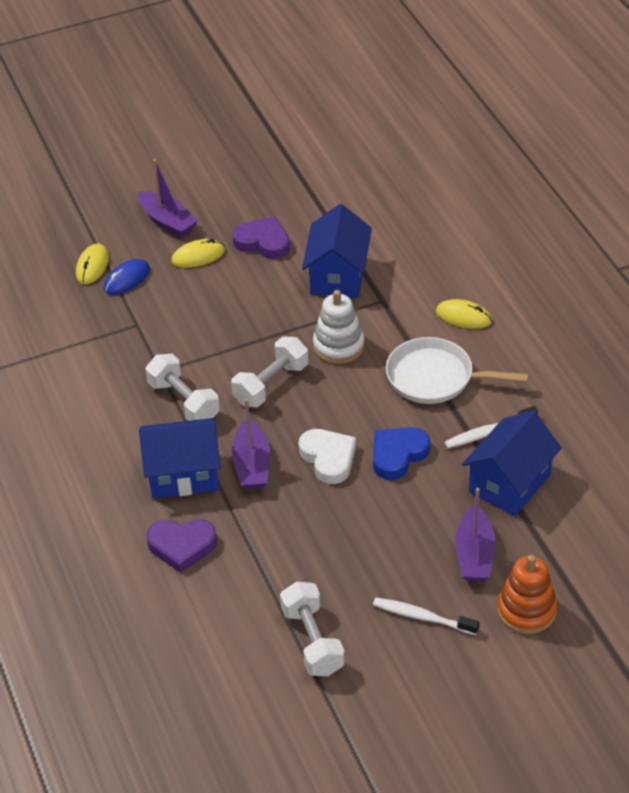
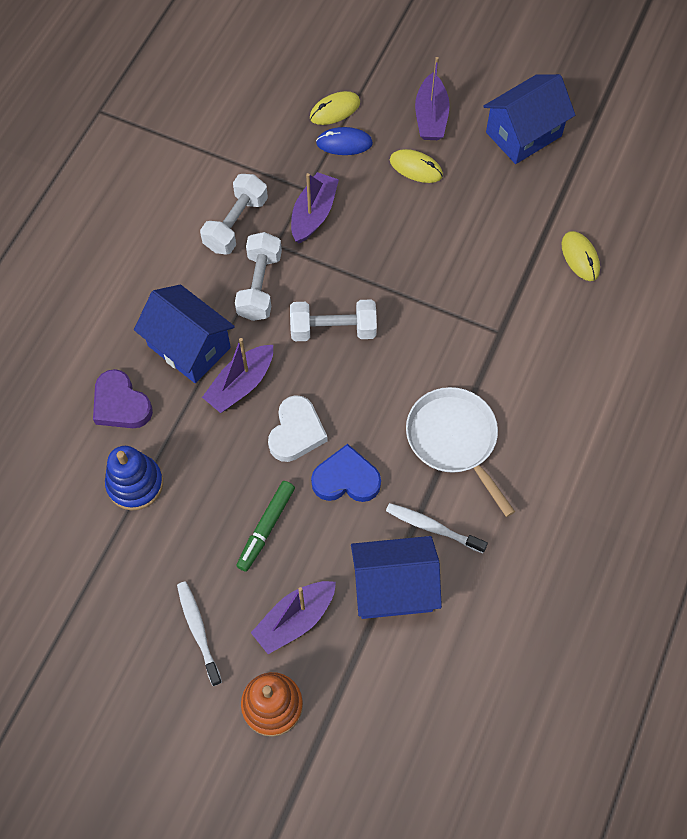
camera: 45 degrees right, 20 degrees up
(163, 334) = (313, 214): none -> purple boat
(260, 580) = (135, 484): none -> blue stacking toy
(263, 242) = (476, 198): purple heart -> none
(312, 641) = (109, 569): white dumbbell -> white dumbbell (236, 224)
(338, 275) = (494, 279): blue house -> blue house (523, 134)
(338, 346) = (419, 342): white stacking toy -> none
(384, 524) = (266, 527): none -> green marker
(463, 317) = (542, 406): yellow mouse -> yellow mouse (580, 257)

